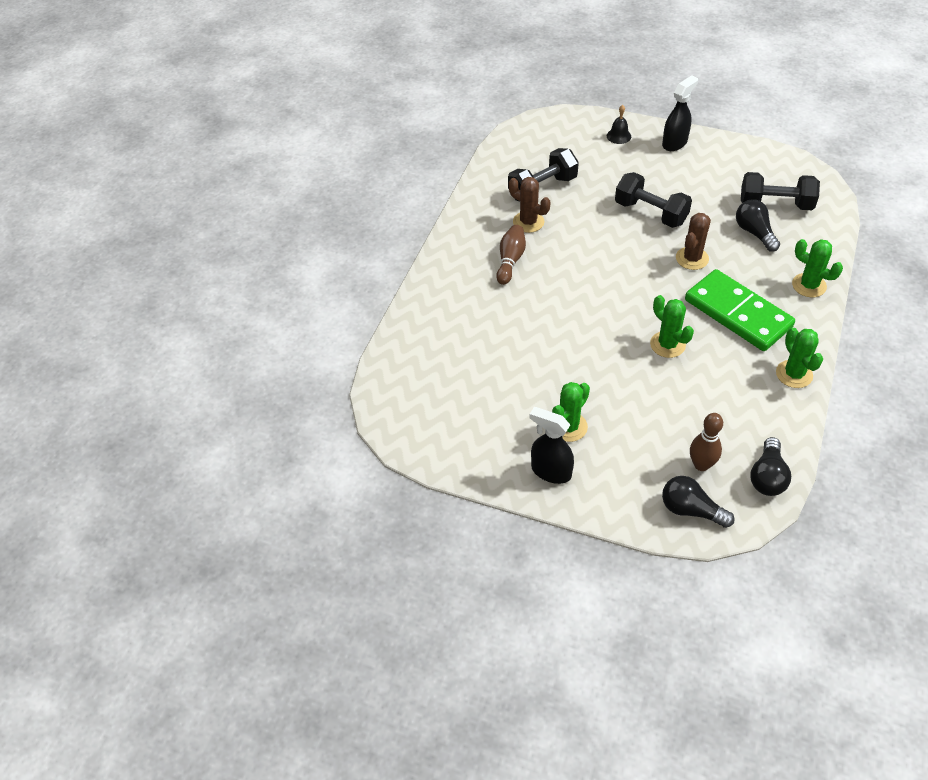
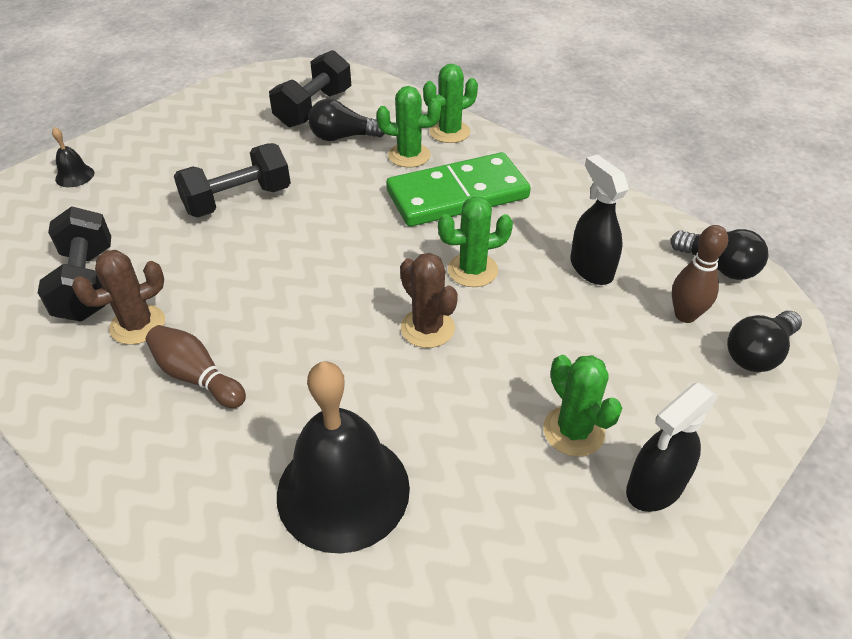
camera: 70 degrees left, 5 degrees down
(478, 344) = (343, 490): none -> black bell
(674, 143) = (142, 138): black spray bottle -> black spray bottle (591, 268)
(692, 258) = (344, 196): brown cactus -> brown cactus (427, 328)
(794, 374) = (572, 189): green cactus -> green cactus (409, 155)

